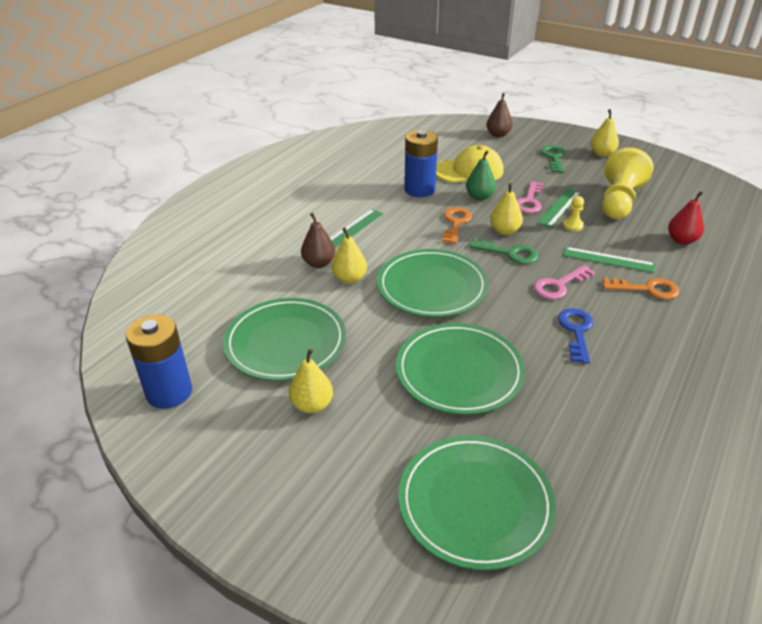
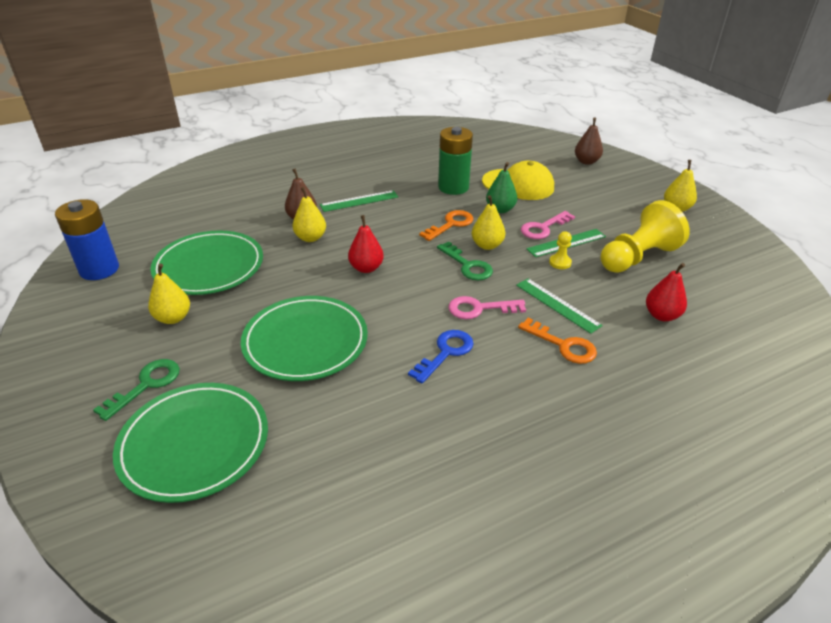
camera: 30 degrees right, 0 degrees up
(419, 189) = (453, 187): blue battery -> green battery
(432, 287) = (366, 268): green plate -> red pear
(553, 157) = (618, 197): green key -> green key (146, 385)

